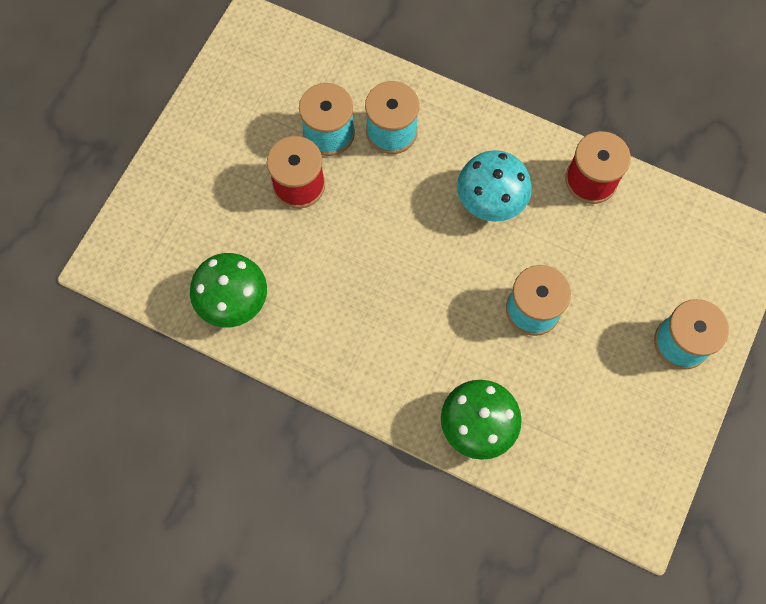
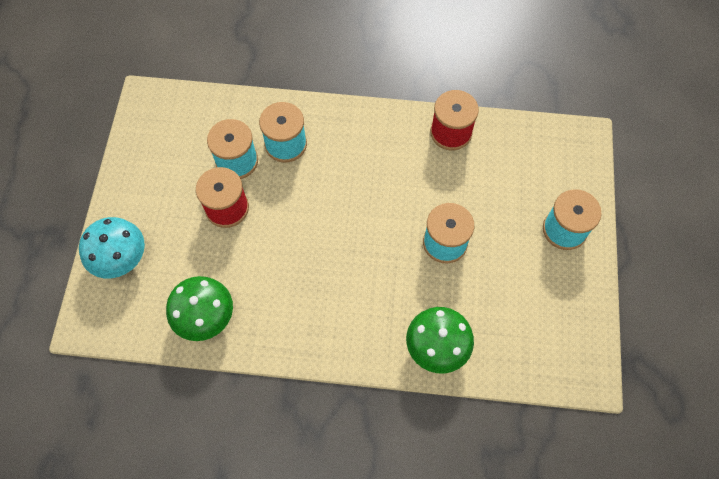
camera: 20 degrees left, 5 degrees down
(490, 200) = (381, 171): turquoise mushroom -> turquoise mushroom (121, 258)

